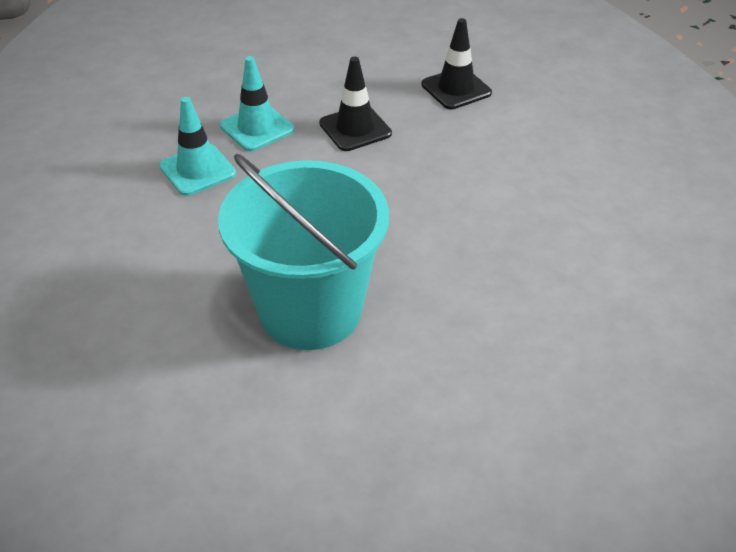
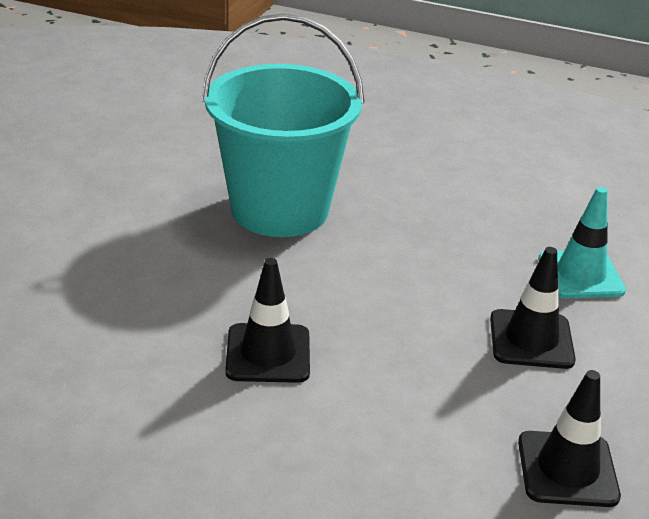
camera: 120 degrees right, 10 degrees down
(197, 170) = (528, 219): turquoise traffic cone -> none
(494, 229) = (268, 353): none -> black traffic cone

